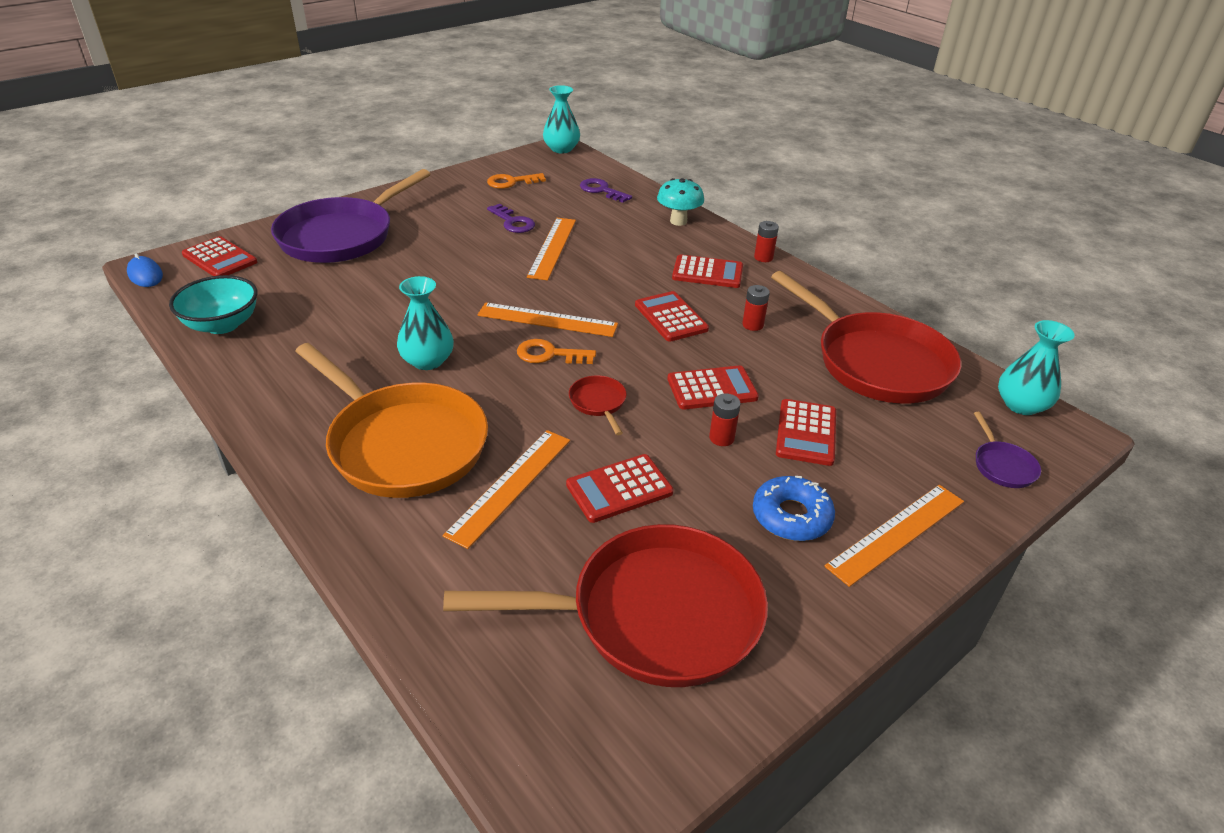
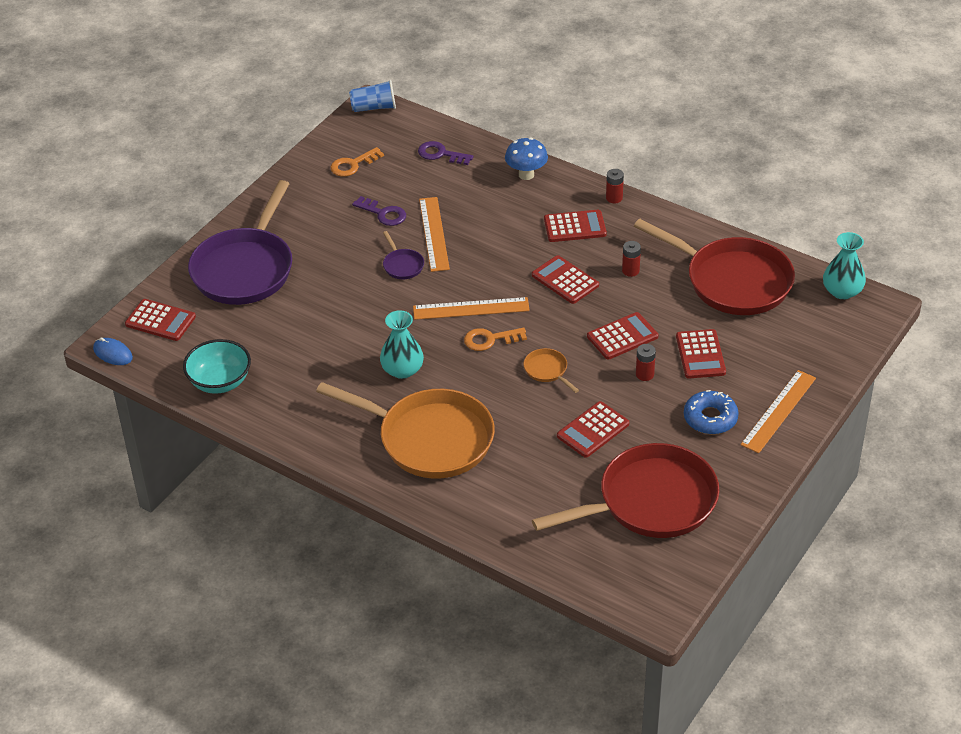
camera: 15 degrees left, 5 degrees up
(510, 486) = (520, 448): orange ruler -> none
(561, 149) = (374, 107): turquoise vase -> blue cup
(598, 403) = (547, 370): red pan -> orange pan
(678, 221) = (526, 175): turquoise mushroom -> blue mushroom
(1002, 465) = (836, 344): purple pan -> purple pan (402, 265)

